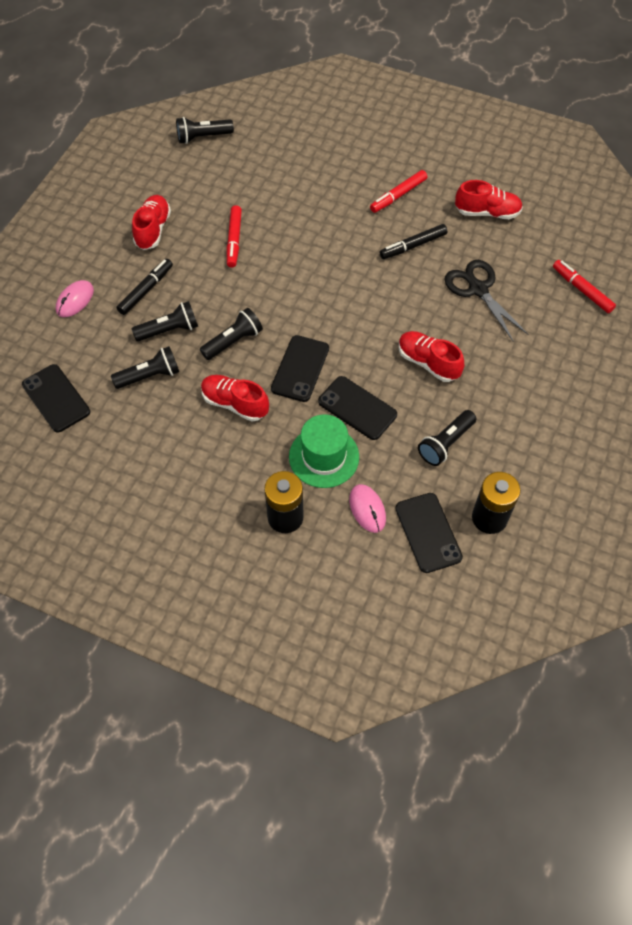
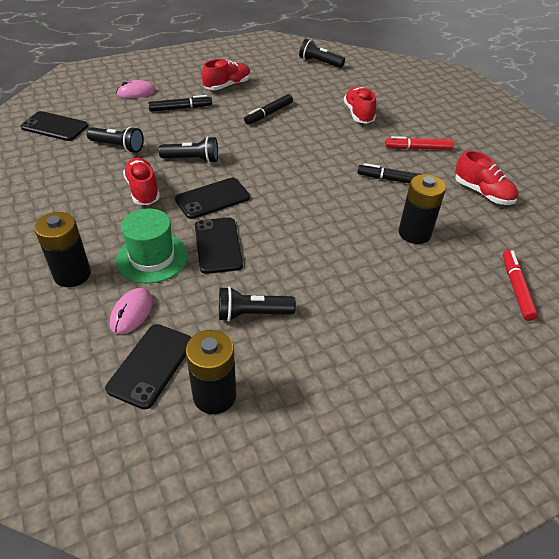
camera: 40 degrees right, 15 degrees down
(56, 398) = (54, 127): black phone -> black phone turned 75 degrees counterclockwise
(169, 330) = (164, 132): black flashlight -> none
(234, 240) = (268, 114): red marker -> black marker
(428, 362) = (311, 253): red shoe -> red shoe (358, 114)
(478, 289) = (414, 233): black scissors -> black battery

